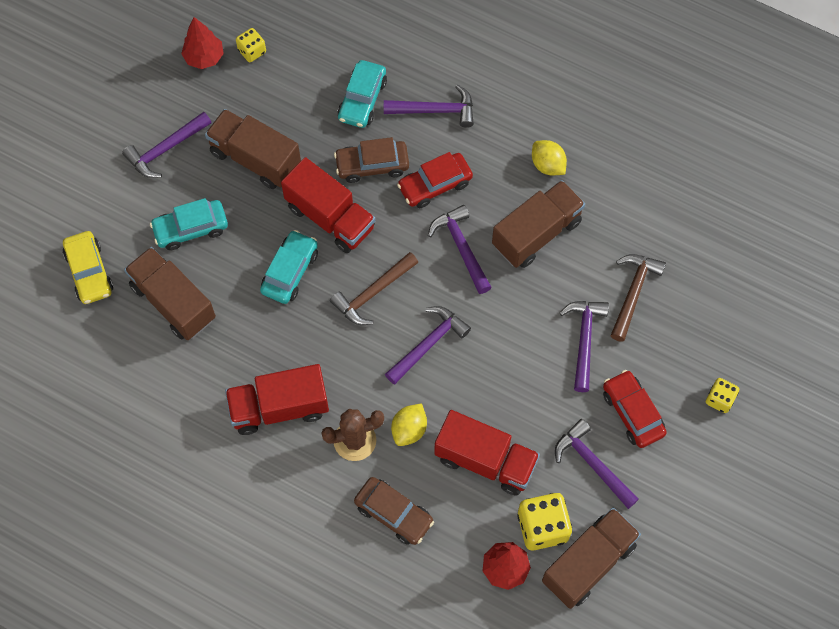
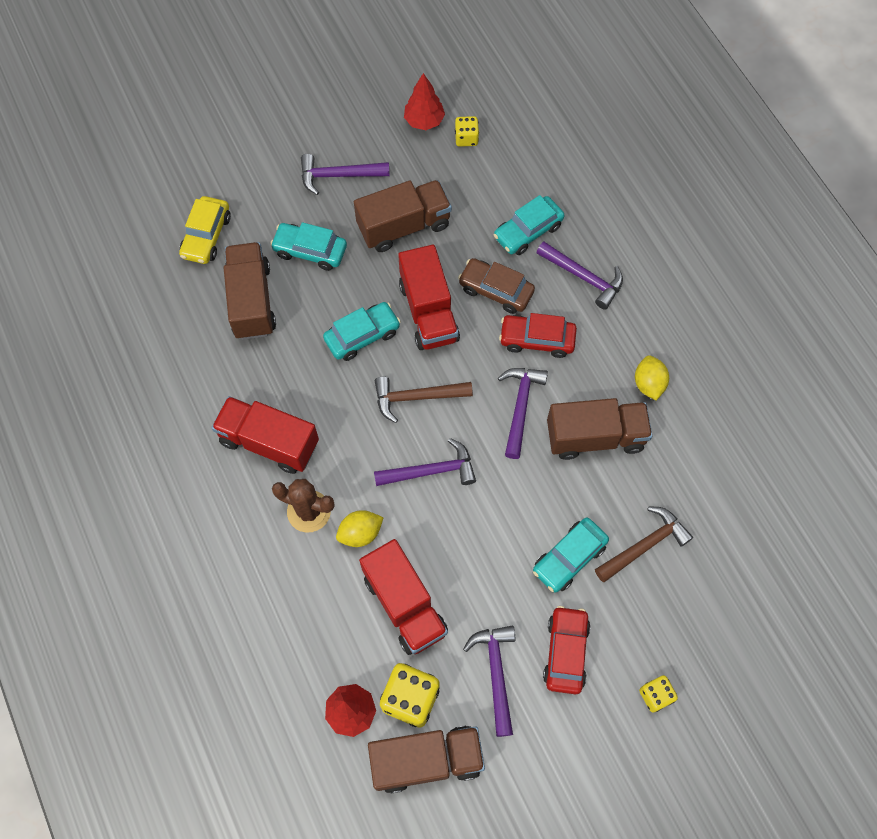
camera: 35 degrees right, 0 degrees up
(255, 158) = (404, 226): brown truck -> brown truck turned 90 degrees clockwise
(394, 514) = (294, 596): brown car -> none
(584, 340) = (569, 558): purple hammer -> turquoise car

